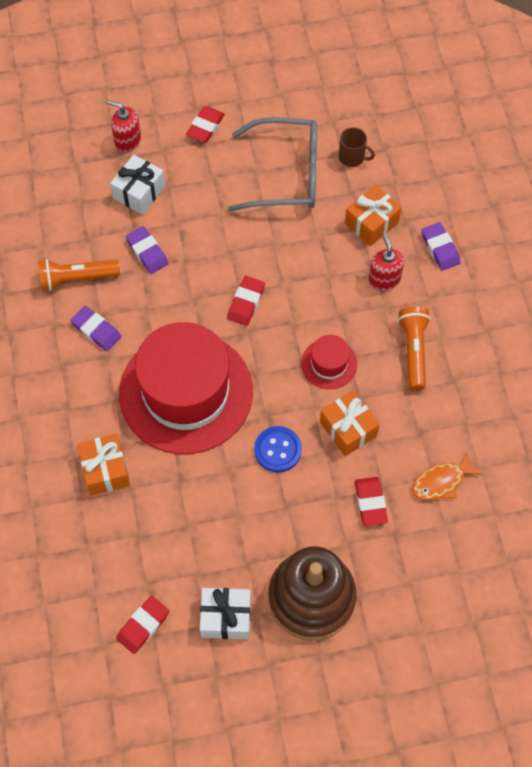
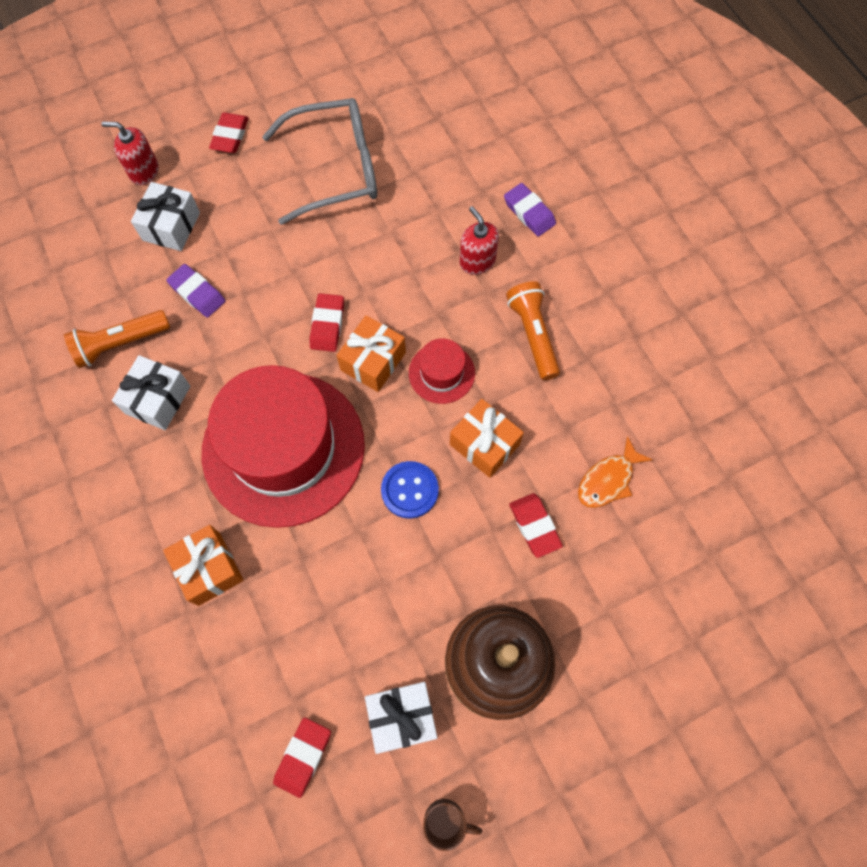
camera: 15 degrees left, 5 degrees up
(96, 330) = (158, 400): purple eraser -> white gift
(352, 157) = (404, 134): brown mug -> brown mug (446, 820)
(371, 223) = (445, 201): orange gift -> orange gift (373, 361)

